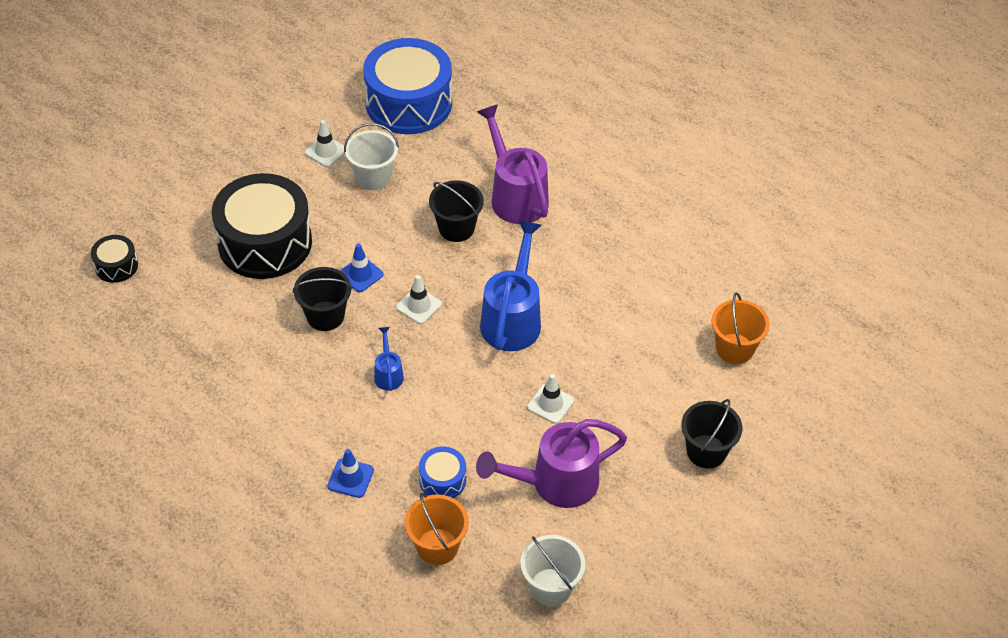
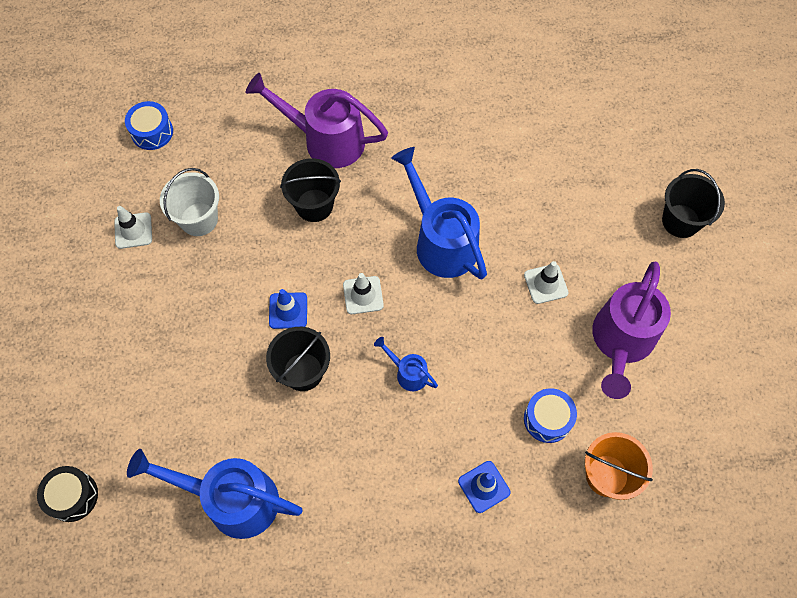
camera: 45 degrees left, 15 degrees up
(197, 346) = (232, 499): none -> blue watering can
(265, 242) = (178, 355): black drum -> none
(409, 103) = (152, 132): blue drum -> blue drum, size x0.45
(550, 587) = (712, 425): white bucket -> none
(734, 349) = (608, 127): orange bucket -> none

